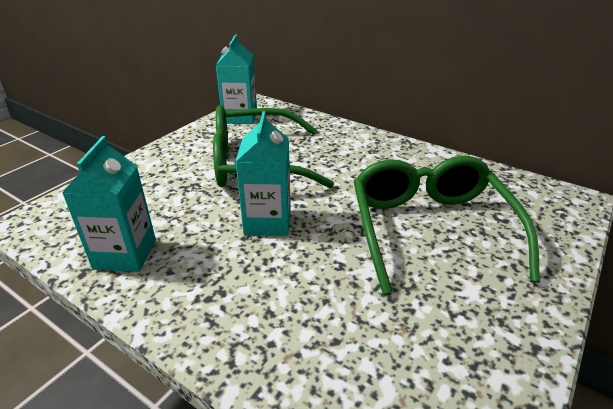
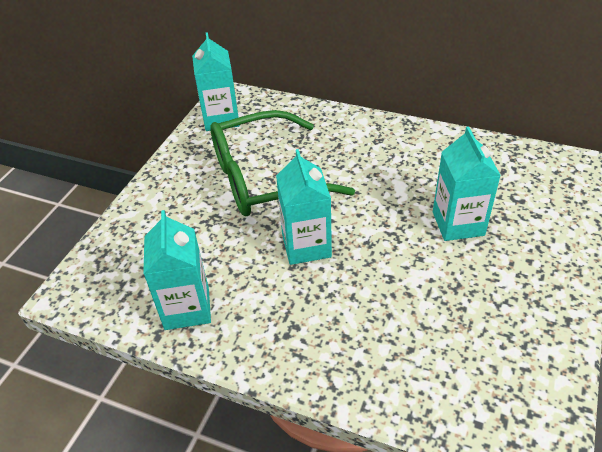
camera: 10 degrees left, 10 degrees up
(430, 229) = (458, 223): green glasses -> turquoise carton

